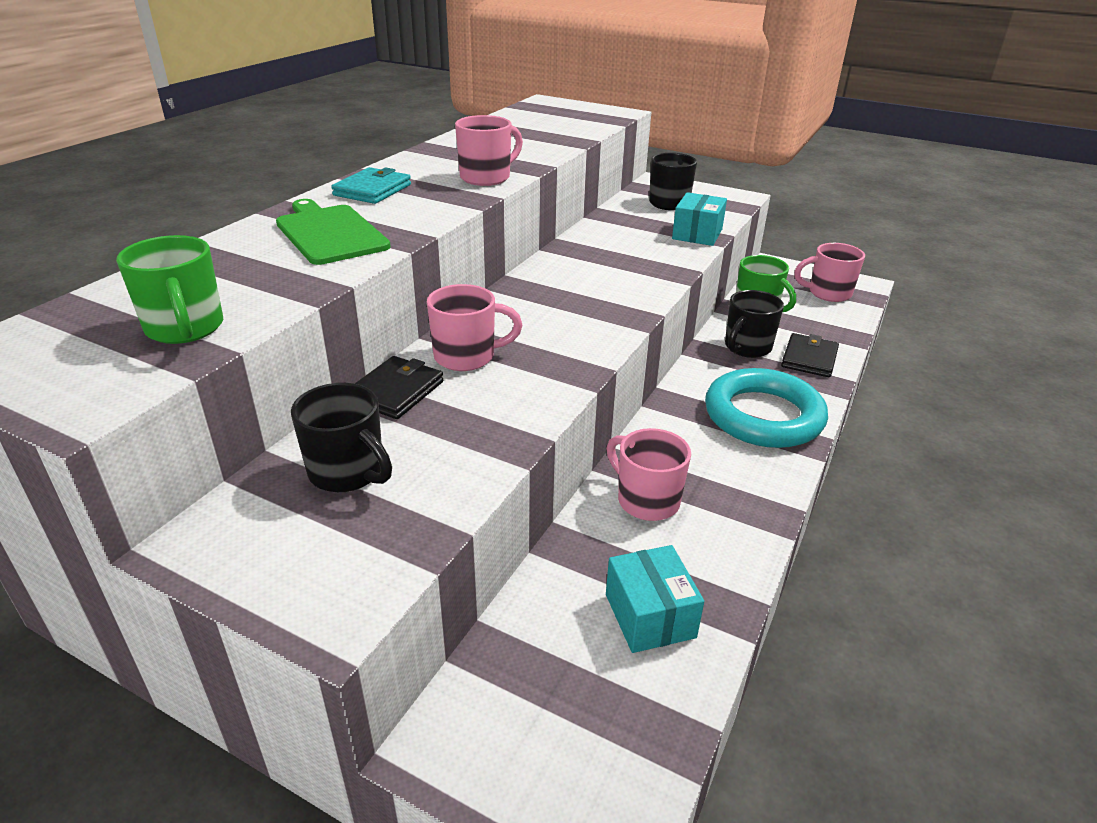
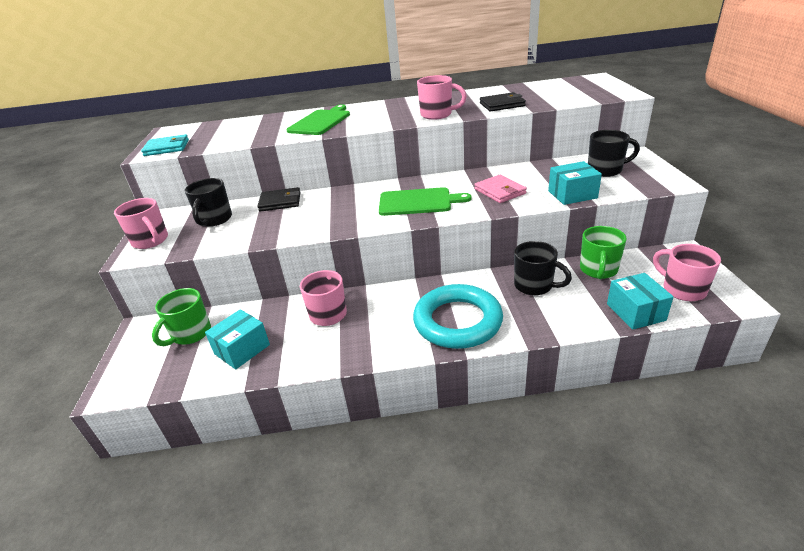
camera: 60 degrees right, 0 degrees up
(185, 329) = (211, 141): green mug -> green mug (190, 334)
(372, 190) = (380, 108): turquoise wallet -> turquoise wallet (167, 148)
(467, 357) = (325, 201): pink mug -> pink mug (151, 241)
(583, 303) = (418, 202): none -> green cutting board
(633, 257) = (500, 191): none -> pink wallet
(747, 348) = (534, 286): black mug -> black mug turned 150 degrees counterclockwise
(809, 358) = (560, 314): black wallet -> black wallet (502, 104)
(840, 326) = (635, 312): none -> turquoise box

